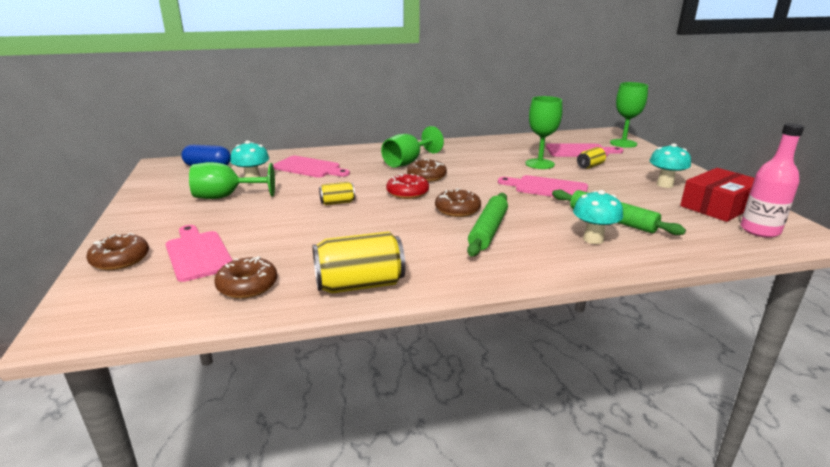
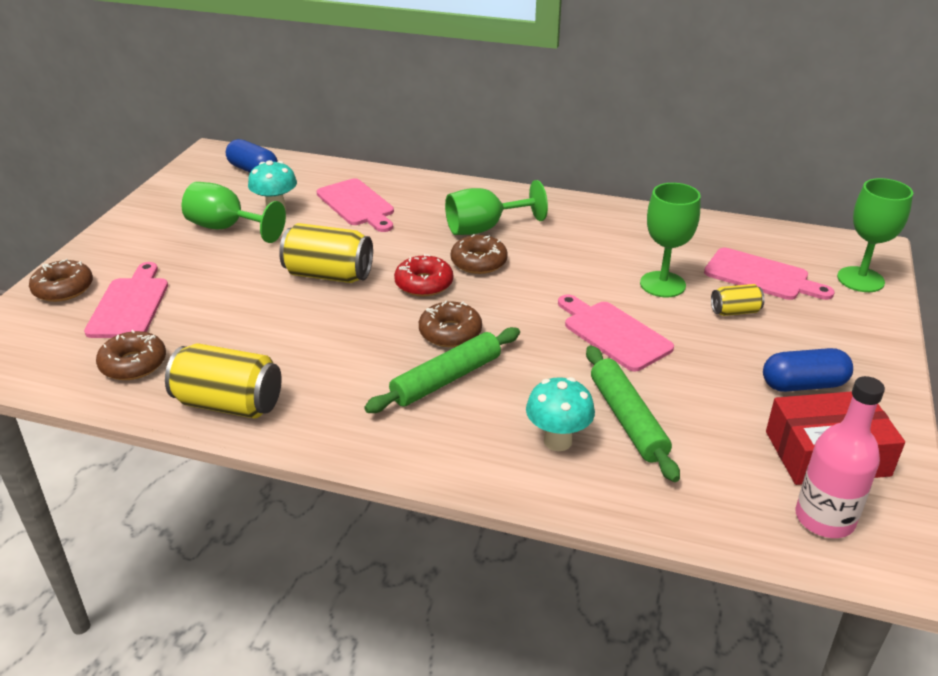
camera: 30 degrees right, 10 degrees up
(337, 203) = (328, 275): yellow can -> yellow can, size x1.90
(665, 184) = (803, 385): turquoise mushroom -> blue capsule

